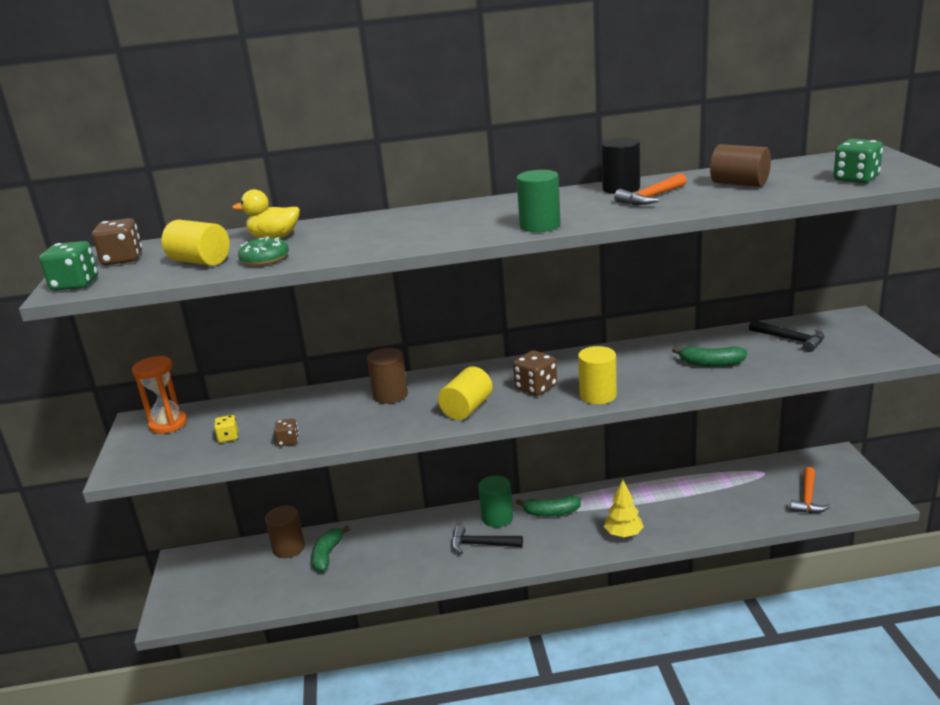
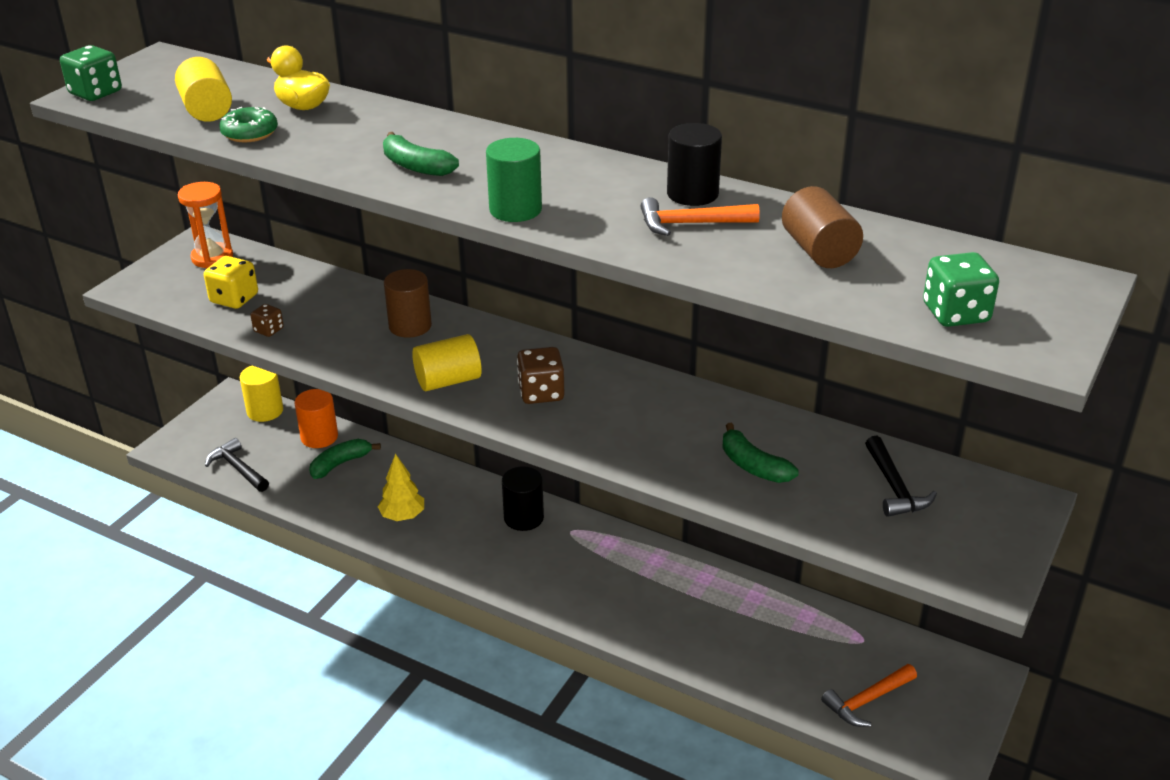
camera: 35 degrees right, 10 degrees up
(122, 259) = (168, 76): brown dice -> none
(228, 437) = (234, 299): yellow dice -> yellow dice, size x1.69
(288, 548) = (319, 437): brown cylinder -> orange cylinder
(481, 544) = (475, 537): black hammer -> black hammer (238, 469)
(497, 517) = (523, 518): green cylinder -> black cylinder
(551, 512) = (579, 544): green banana -> green banana (416, 166)
(598, 395) = (581, 437): yellow cylinder -> yellow cylinder (265, 411)
(623, 534) = (615, 612): yellow tree -> yellow tree (403, 516)

